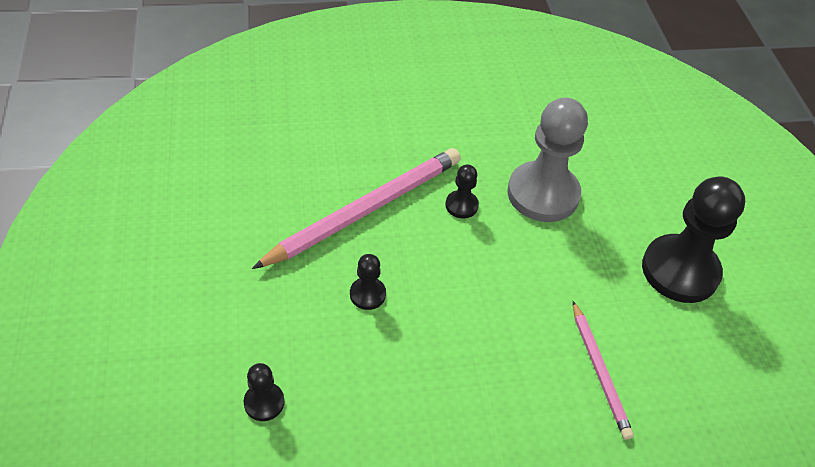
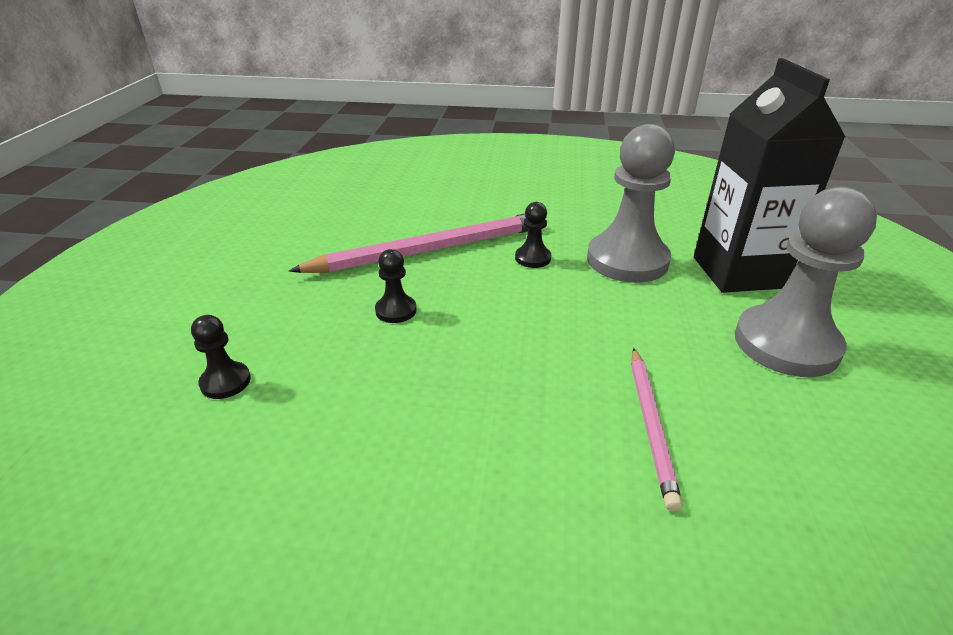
camera: 20 degrees right, 15 degrees down
(635, 193) = (738, 272): none -> black carton
(680, 271) = (786, 344): black pawn -> grey pawn

